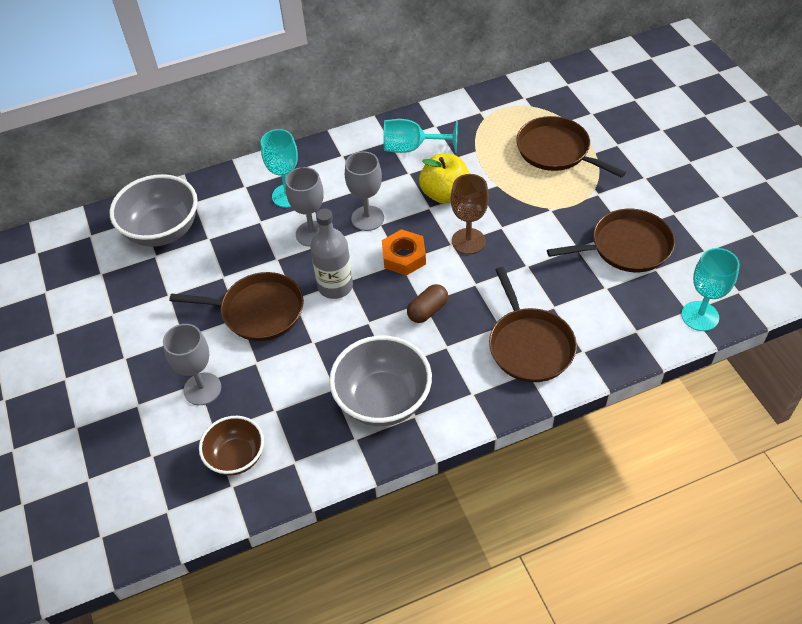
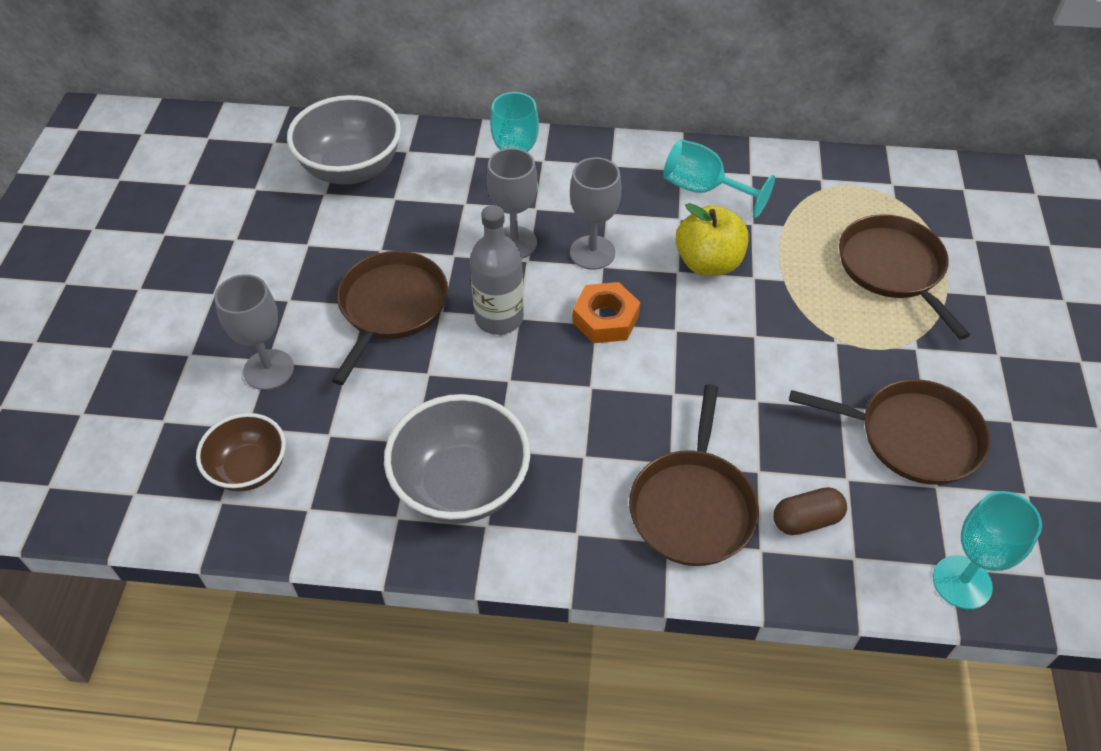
camera: 25 degrees right, 0 degrees up
(258, 311) = (391, 307): brown pan -> brown pan turned 105 degrees counterclockwise
(427, 310) = (590, 399): brown capsule -> brown capsule (806, 520)
(468, 241) = (700, 335): brown goblet -> none

